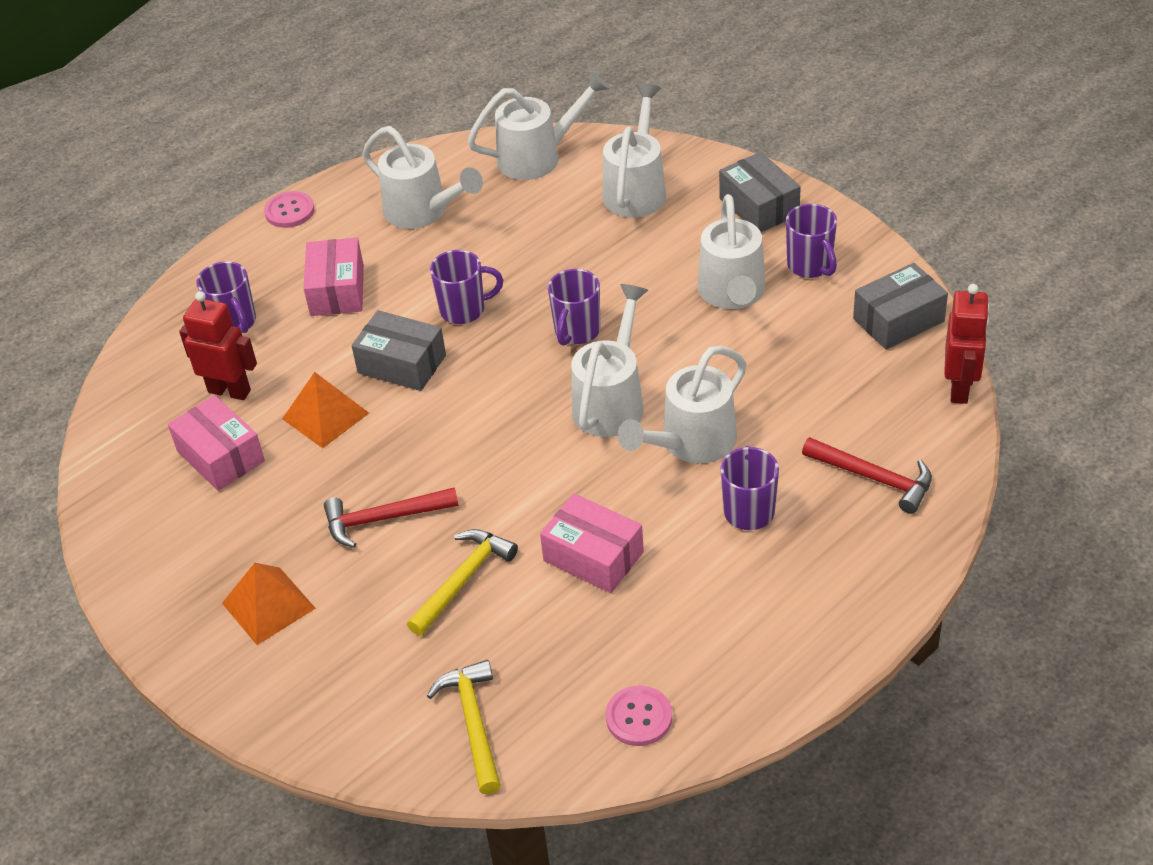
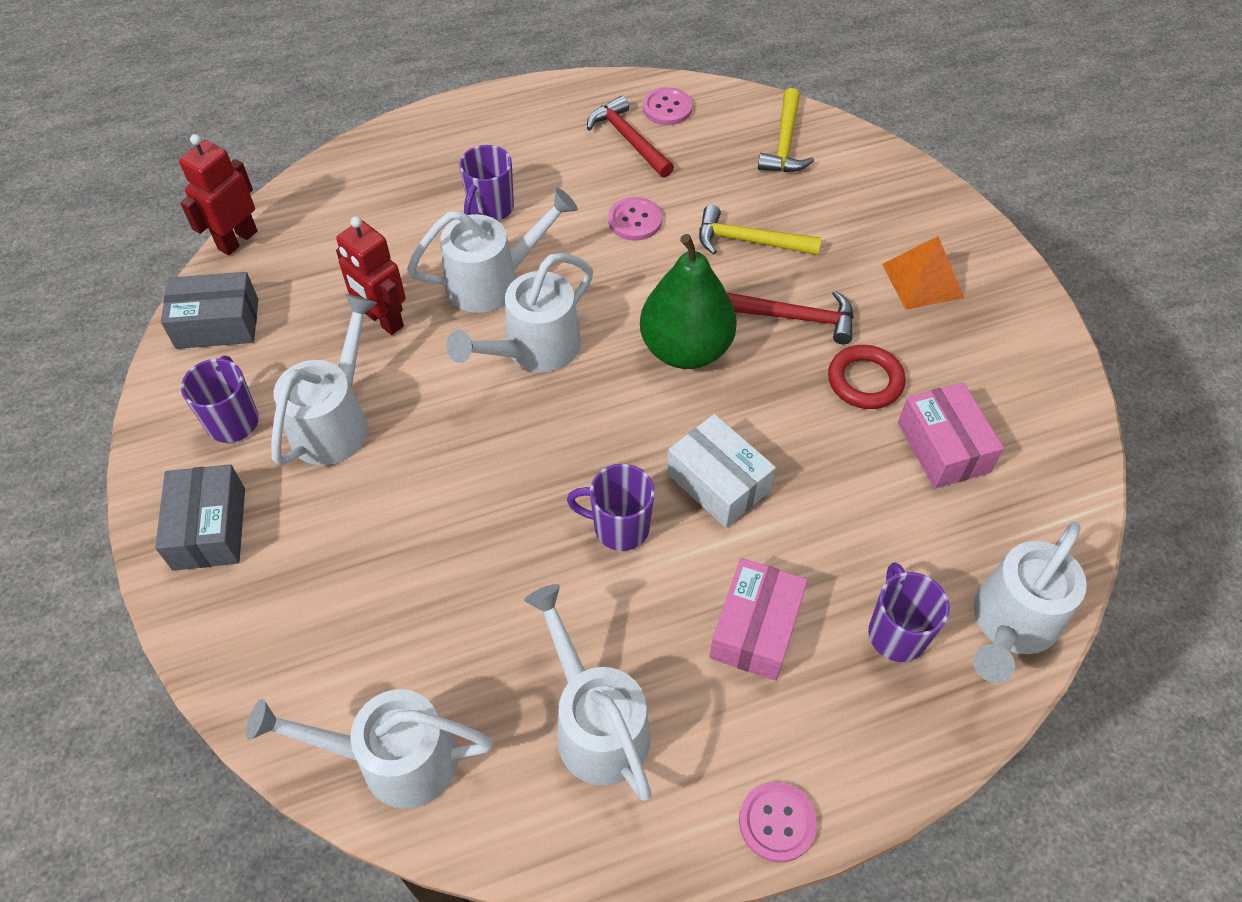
camera: 160 degrees left, 10 degrees up
(229, 391) = (920, 529): red robot -> red robot (383, 320)
(302, 485) = (865, 381): none -> red ring
(325, 416) = (820, 451): orange pyramid -> none
(402, 364) = (718, 482): grey box -> white box
(463, 580) = (749, 241): yellow hammer -> yellow hammer turned 45 degrees clockwise
(477, 452) = (685, 349): none -> green pear
(576, 332) = (517, 443): purple mug -> none
(593, 556) = (635, 220): pink box -> pink button
(636, 189) = (316, 628): white watering can -> white watering can (1010, 625)
(874, 478) = (375, 196): red hammer -> red hammer (628, 139)

